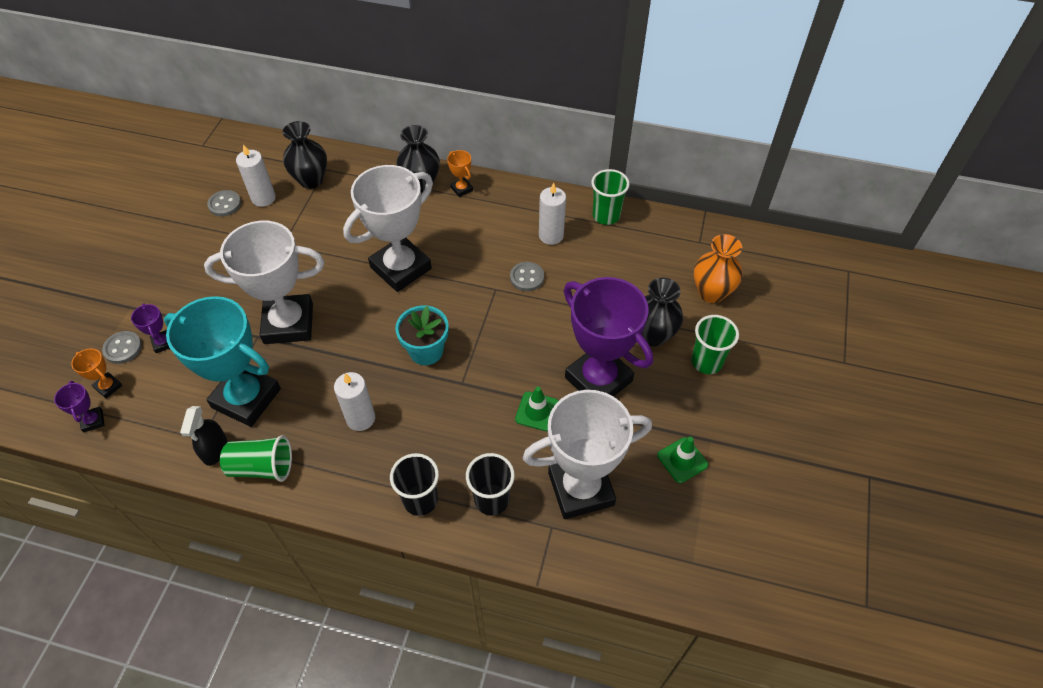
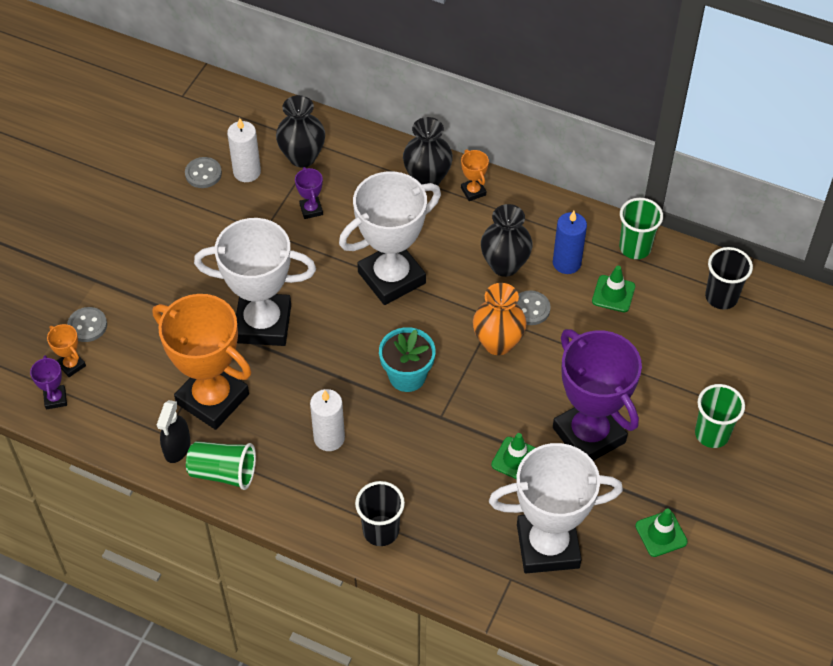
camera: 10 degrees right, 0 degrees up
(163, 343) = (129, 326): purple trophy -> purple trophy (311, 210)
(246, 398) = (212, 399): turquoise trophy -> orange trophy
(492, 499) = (454, 542): black cup -> black cup (721, 297)
(551, 235) = (566, 263): white candle -> blue candle
(595, 255) = (613, 294): none -> green traffic cone
(653, 335) = (659, 395): black vase -> black vase (504, 265)
(711, 292) = (736, 356): orange vase -> orange vase (498, 343)

